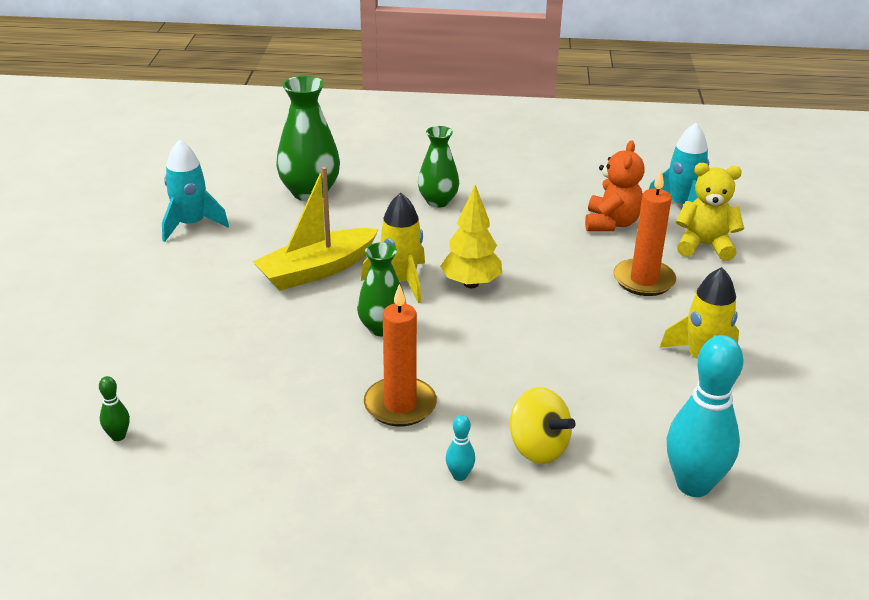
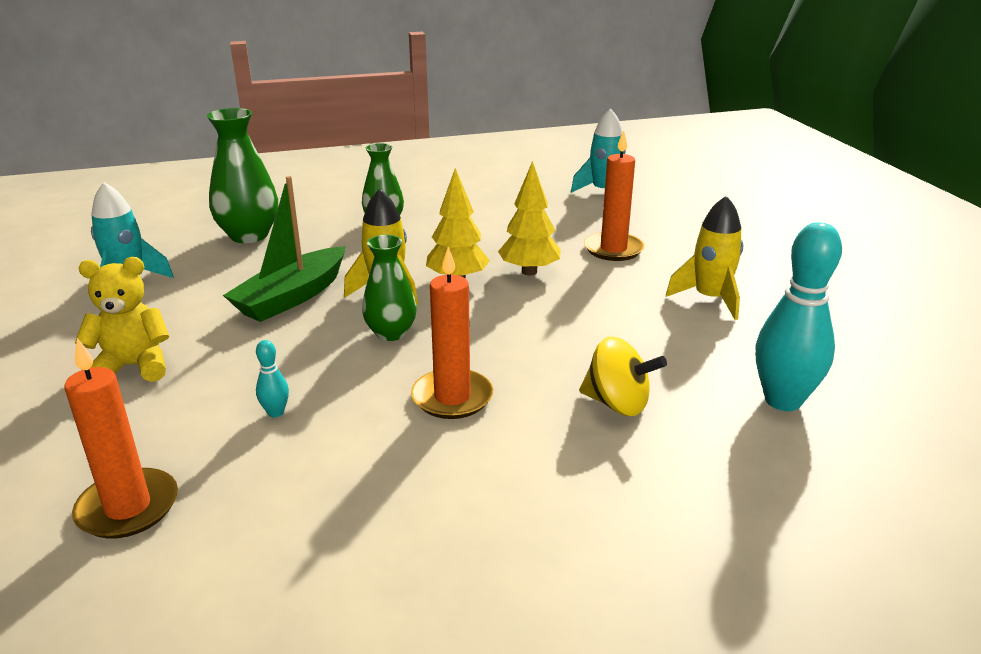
camera: 20 degrees left, 5 degrees down
(118, 436) = (128, 507): green bowling pin -> orange candle
(317, 270) = (292, 297): yellow boat -> green boat
(459, 475) = (557, 449): turquoise bowling pin -> turquoise bowling pin (276, 412)
(544, 289) = (529, 271): none -> yellow tree
(611, 223) = (554, 213): orange teddy bear -> none
(704, 246) = (645, 216): yellow teddy bear -> yellow teddy bear (134, 366)

